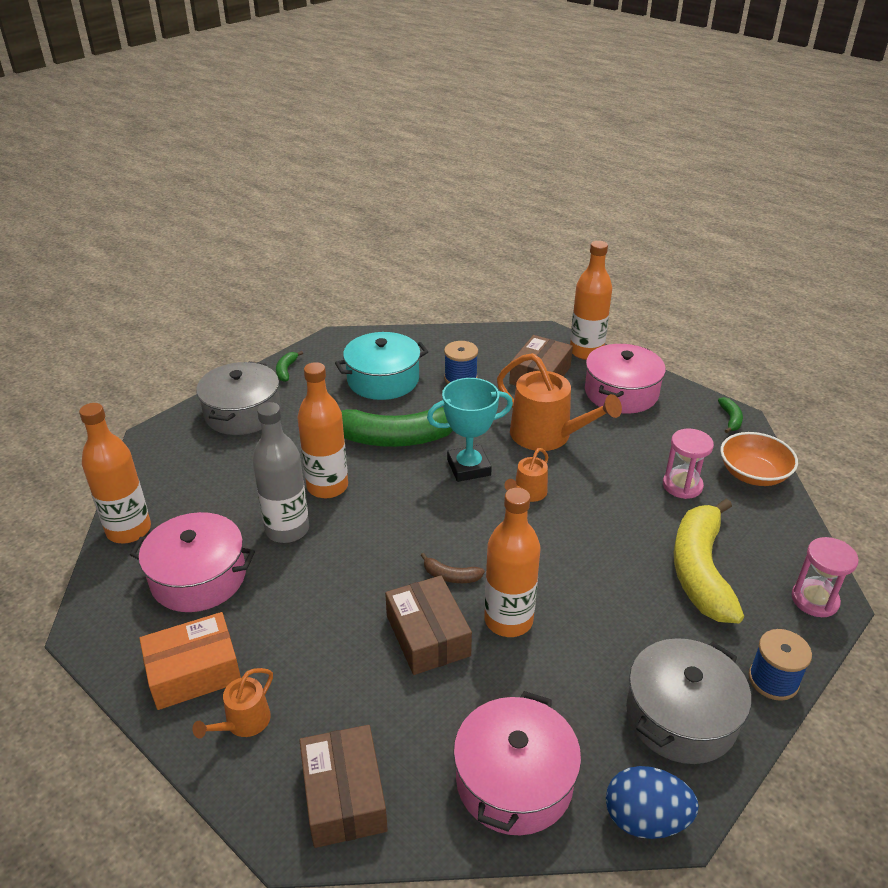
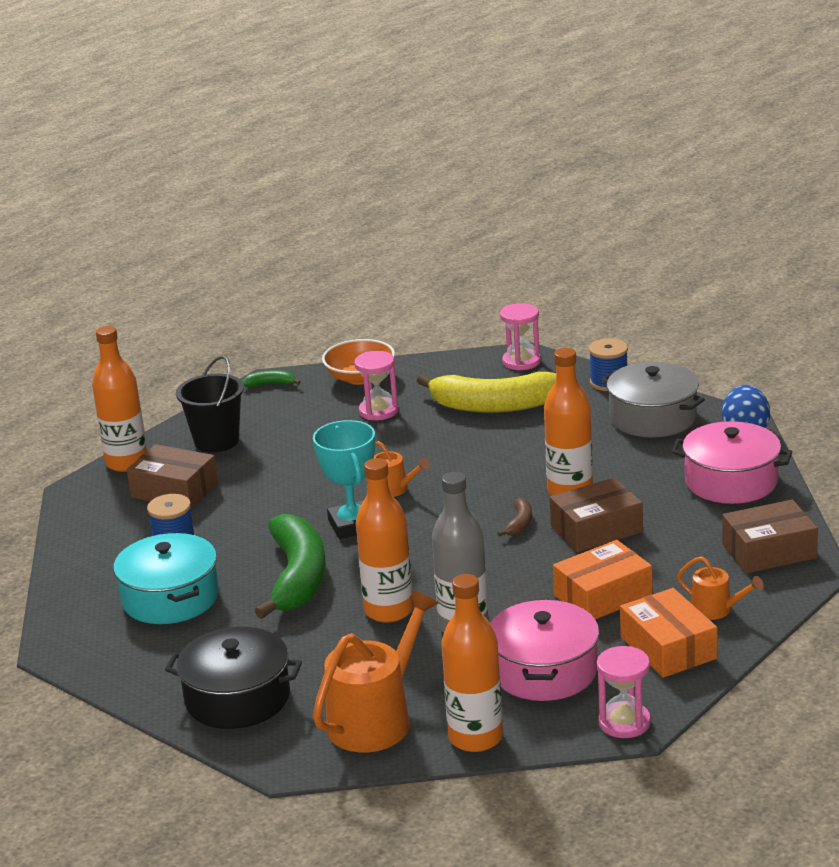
camera: 90 degrees left, 10 degrees down
(96, 625) = (624, 722): none -> pink hourglass
(242, 413) = (237, 698): grey pot -> black pot
(286, 370) = (136, 679): green banana -> none
(302, 629) = (603, 596): none -> orange box
(547, 435) = (295, 482): orange watering can -> orange watering can (376, 719)
(621, 392) = (216, 441): pink pot -> black bucket

